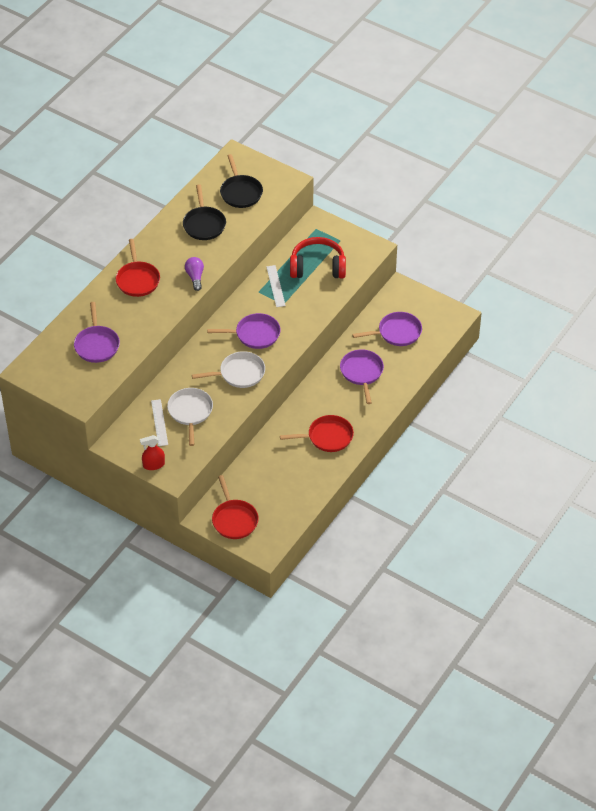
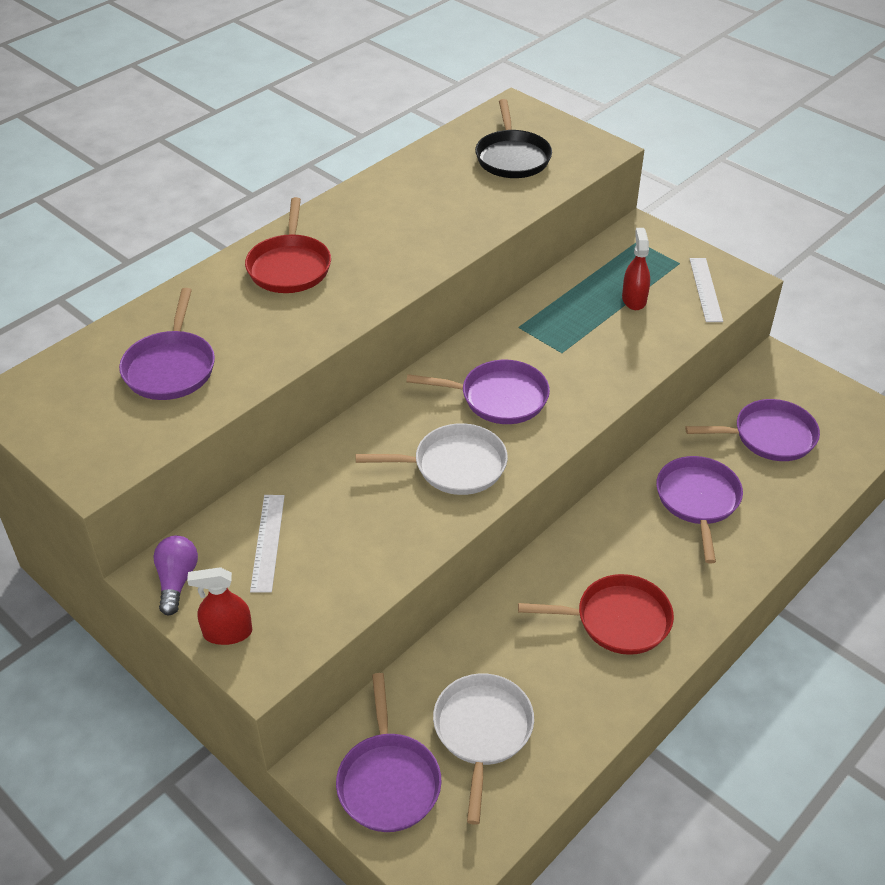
camera: 10 degrees right, 5 degrees down
(190, 412) = (337, 529): white pan -> white pan (482, 731)
(195, 277) = (398, 274): purple light bulb -> purple light bulb (176, 581)
(204, 224) = (436, 195): black pan -> none
(234, 519) = (388, 781): red pan -> purple pan
(275, 286) = (552, 321): white ruler -> white ruler (705, 289)
(317, 267) = (634, 299): red headphones -> red spray bottle

